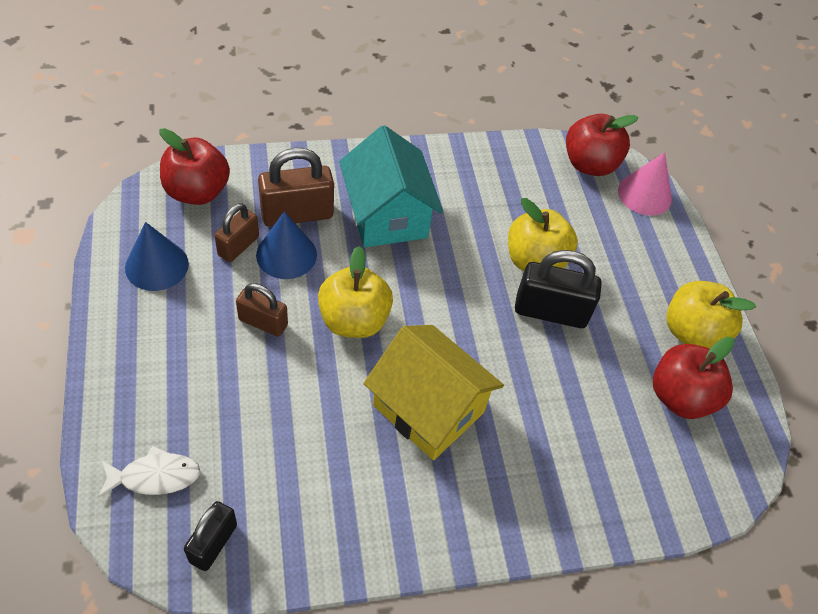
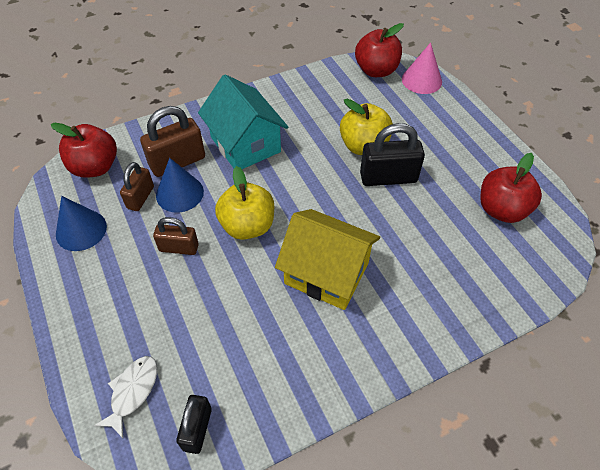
camera: 10 degrees left, 0 degrees up
(155, 476) = (133, 391): white fish -> white fish turned 45 degrees counterclockwise
(692, 332) = (491, 163): yellow apple -> none

